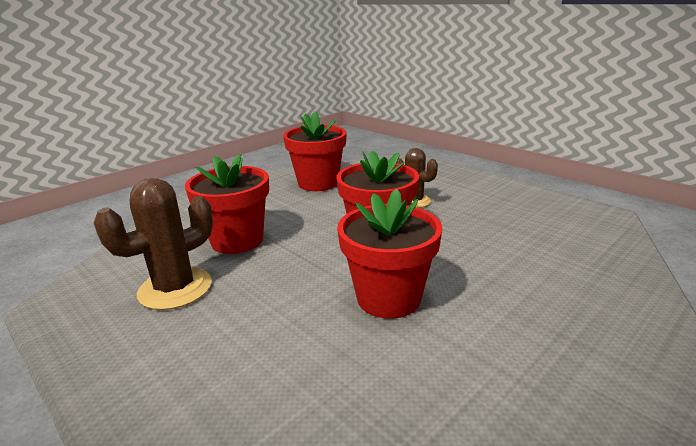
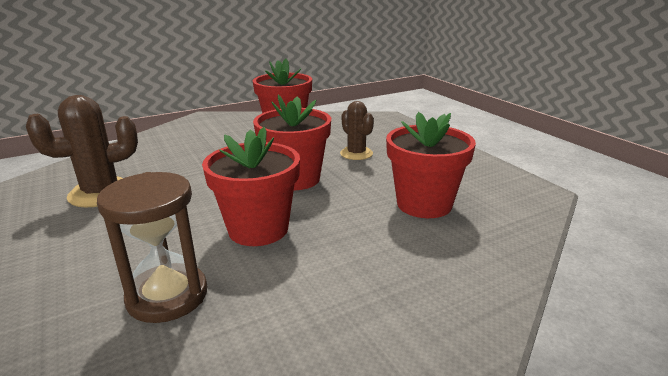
camera: 15 degrees right, 0 degrees up
(237, 241) = (178, 164): red flower pot -> red flower pot (424, 204)
(359, 393) = (167, 296): none -> brown hourglass

